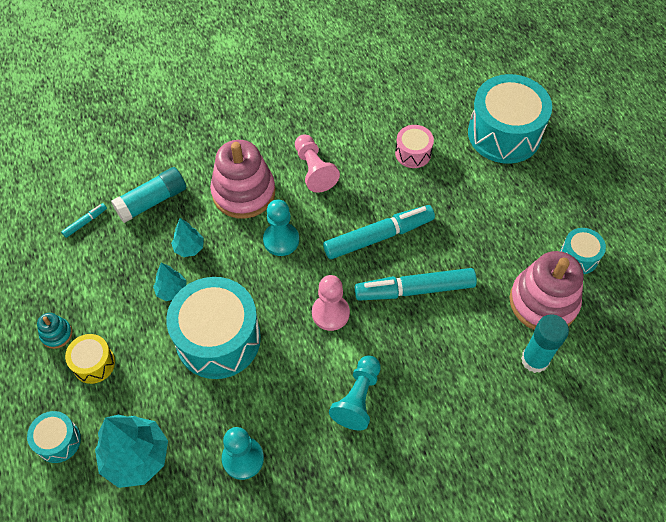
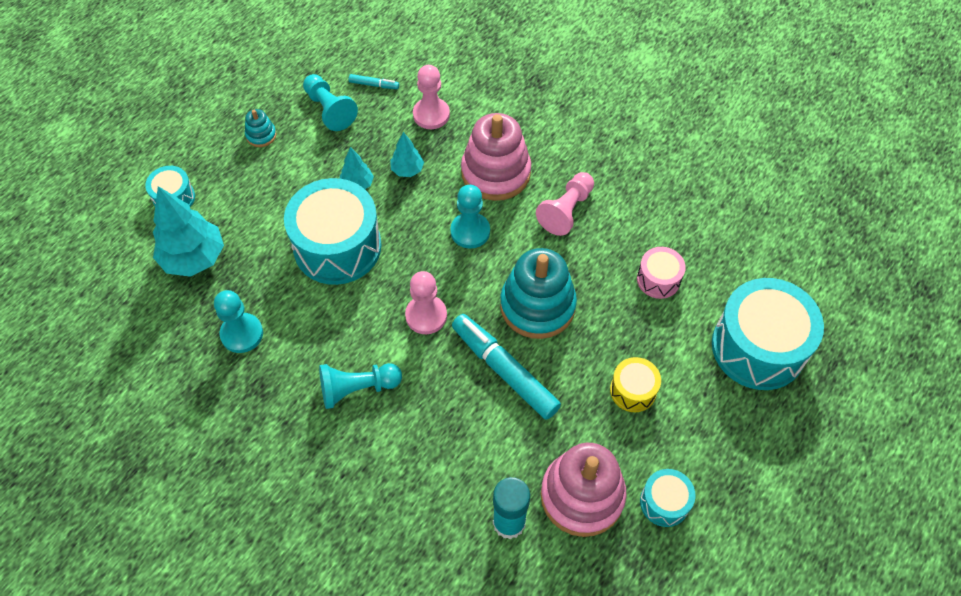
camera: 55 degrees right, 0 degrees up
(79, 268) = (329, 110): none -> turquoise pawn
(94, 363) = (253, 176): yellow drum -> yellow drum (633, 390)
(152, 201) = (431, 115): turquoise glue stick -> pink pawn
(378, 236) = (537, 306): turquoise marker -> turquoise stacking toy

